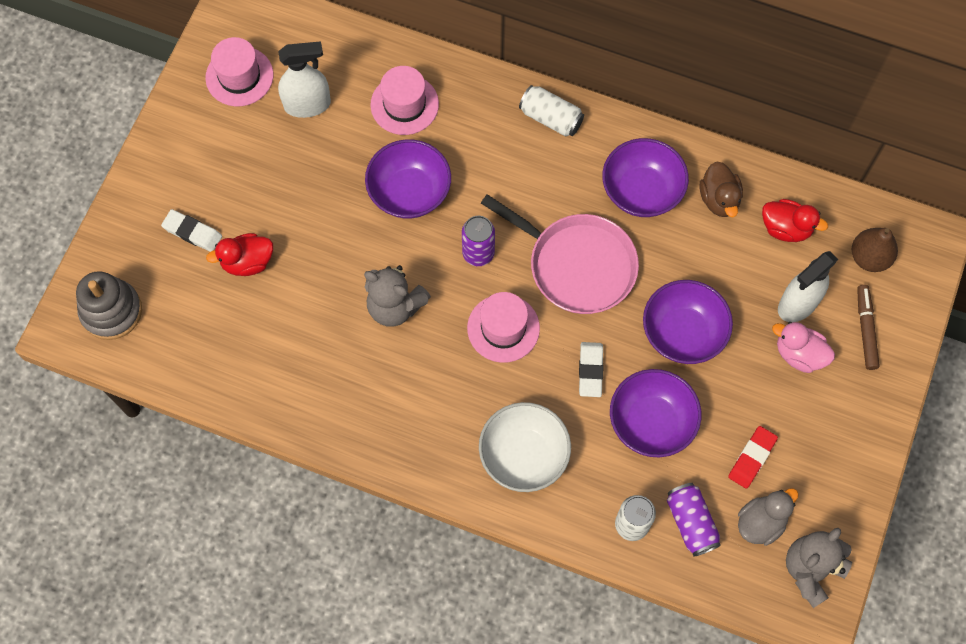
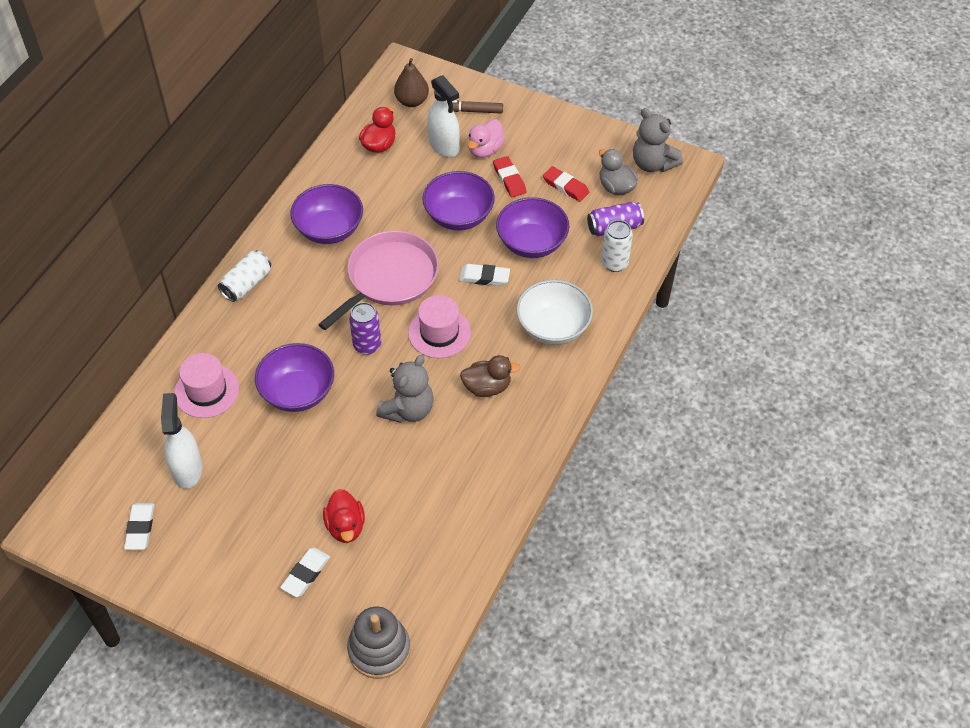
camera: 85 degrees left, 15 degrees down
(239, 76) = (140, 528): pink hat -> white eraser
(719, 199) = (346, 182): brown duck -> brown duck (487, 387)
(753, 387) = (509, 179): none -> red eraser

